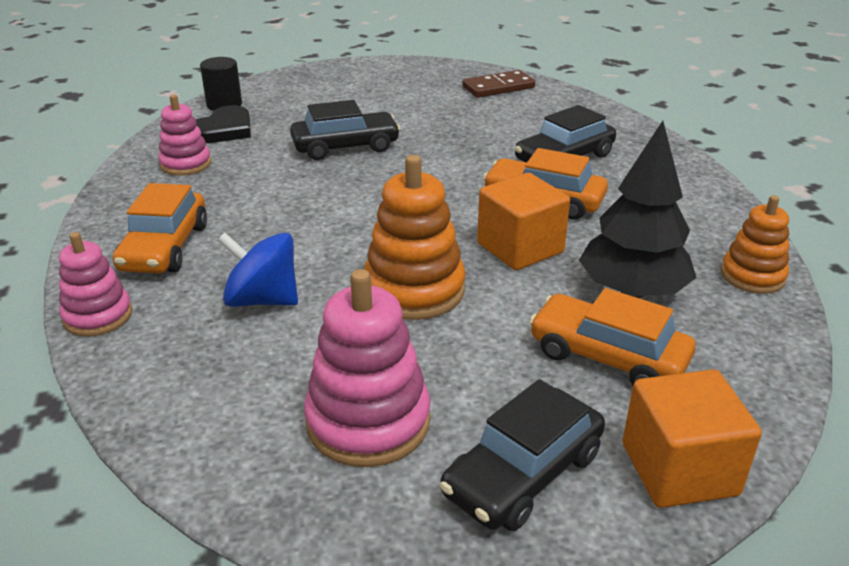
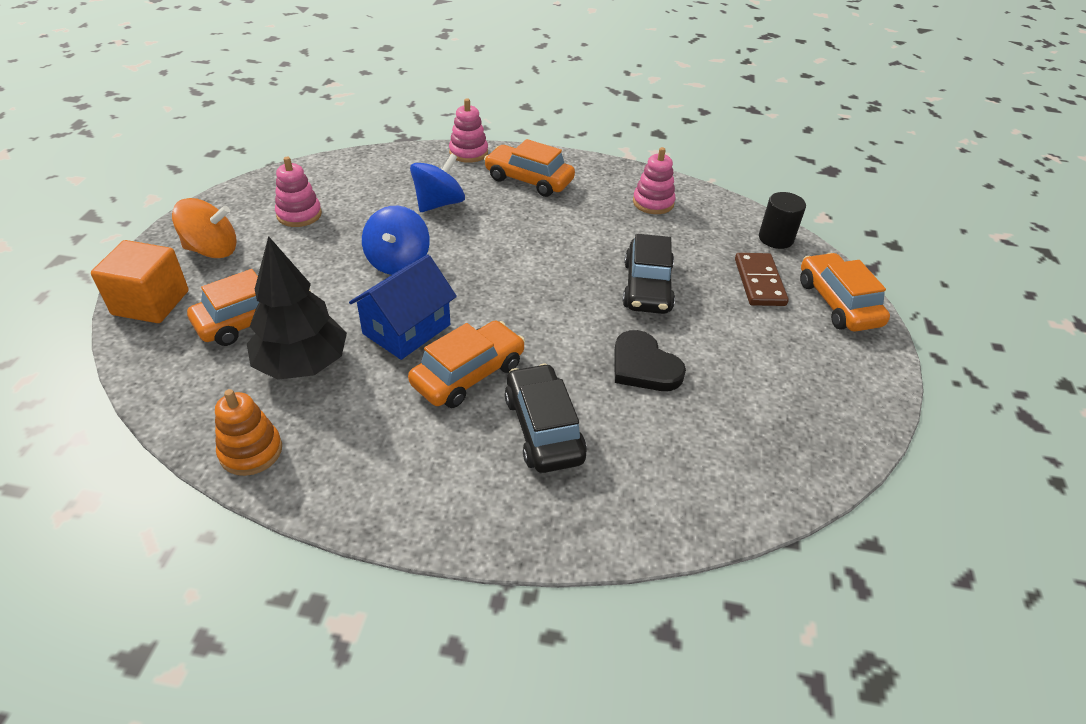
camera: 110 degrees right, 10 degrees up
(224, 130) = (715, 229): black heart -> black heart (644, 366)
(308, 79) = (838, 303): none -> orange car
(368, 421) = (299, 214): pink stacking toy -> pink stacking toy, size x0.63
(414, 290) = (398, 262): orange stacking toy -> blue spinning top
(498, 87) = (772, 455): brown domino -> brown domino (759, 282)
(520, 248) = (406, 329): orange cube -> blue house
(523, 474) = (212, 250): black car -> orange spinning top

